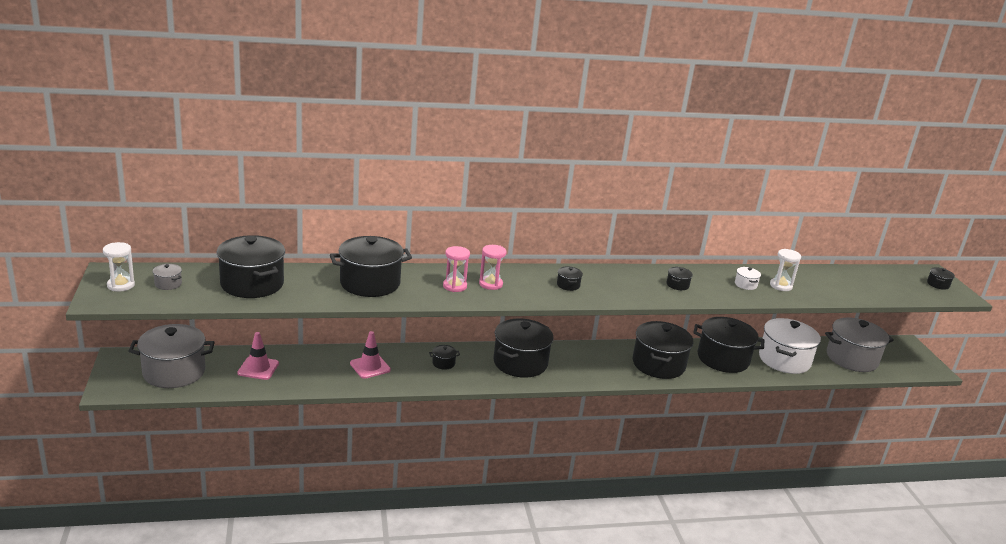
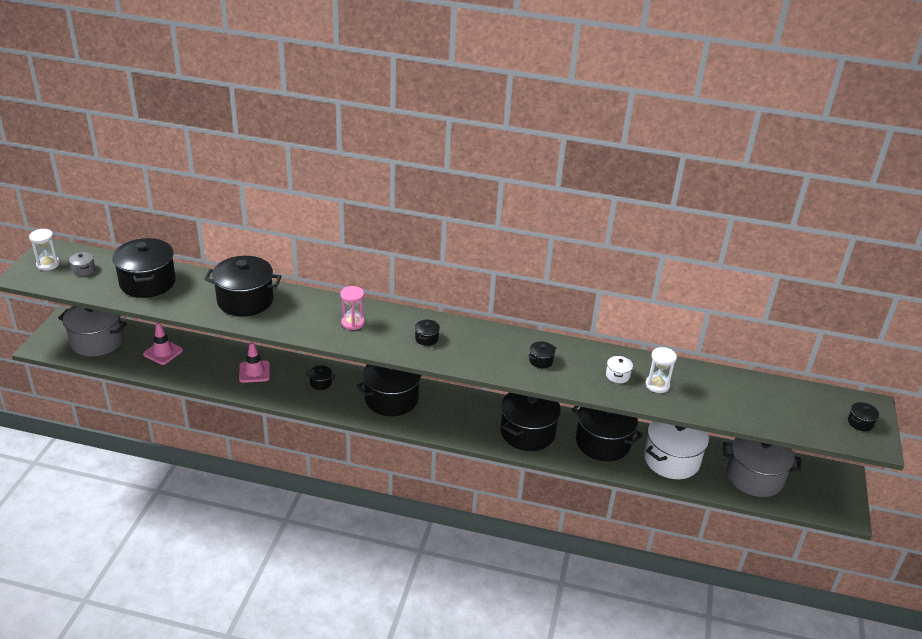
camera: 25 degrees right, 10 degrees up
(454, 286) = (317, 318): pink hourglass -> none

